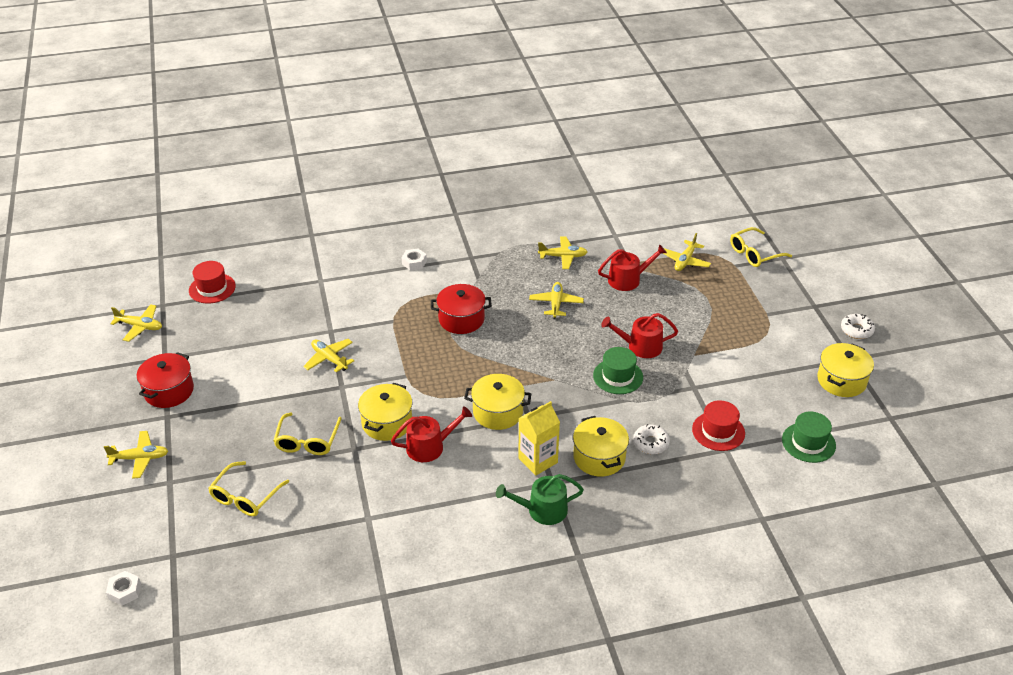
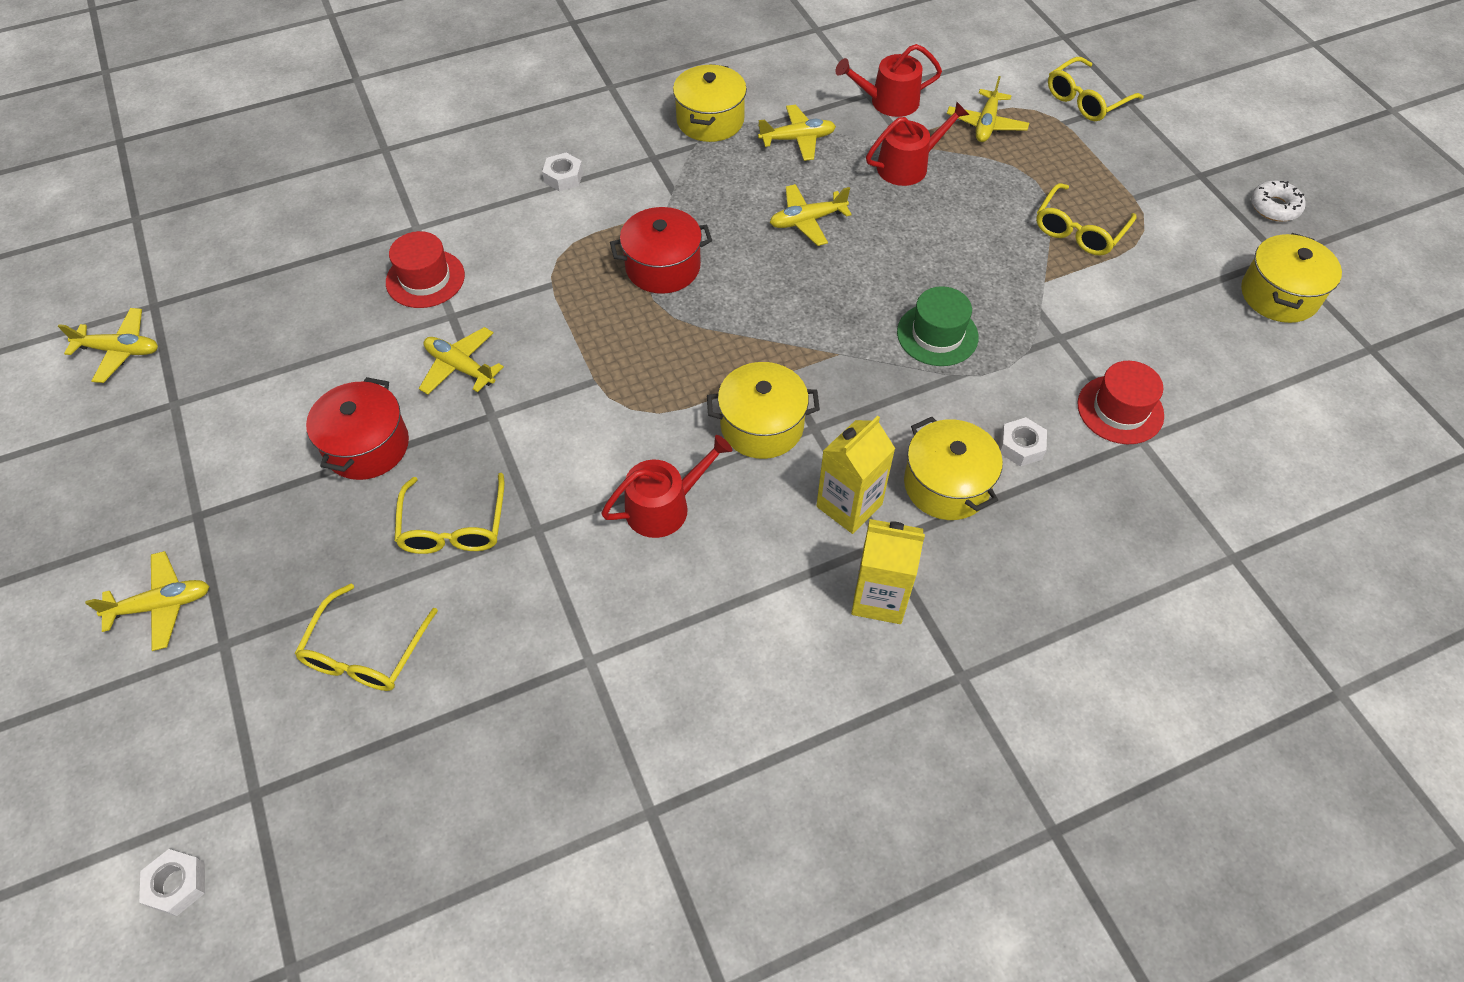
camera: 10 degrees left, 15 degrees up
(169, 391) = (192, 466): red pot -> red pot (367, 446)
(212, 288) = (234, 264): red hat -> red hat (425, 279)
(387, 423) = (582, 472): yellow pot -> yellow pot (710, 120)
(542, 510) = (879, 597): green watering can -> yellow carton
(556, 304) = (807, 221): yellow plane -> yellow plane turned 105 degrees counterclockwise
(640, 346) = (958, 277): red watering can -> red watering can (888, 102)
(651, 443) = (1021, 446): white donut -> white nut
(725, 329) = (1079, 230): none -> yellow glasses
(808, 442) = (1263, 409): green hat -> none

